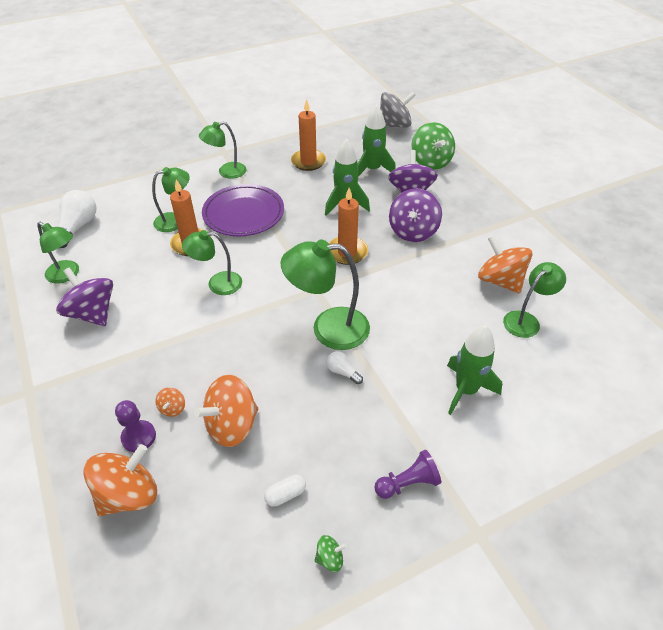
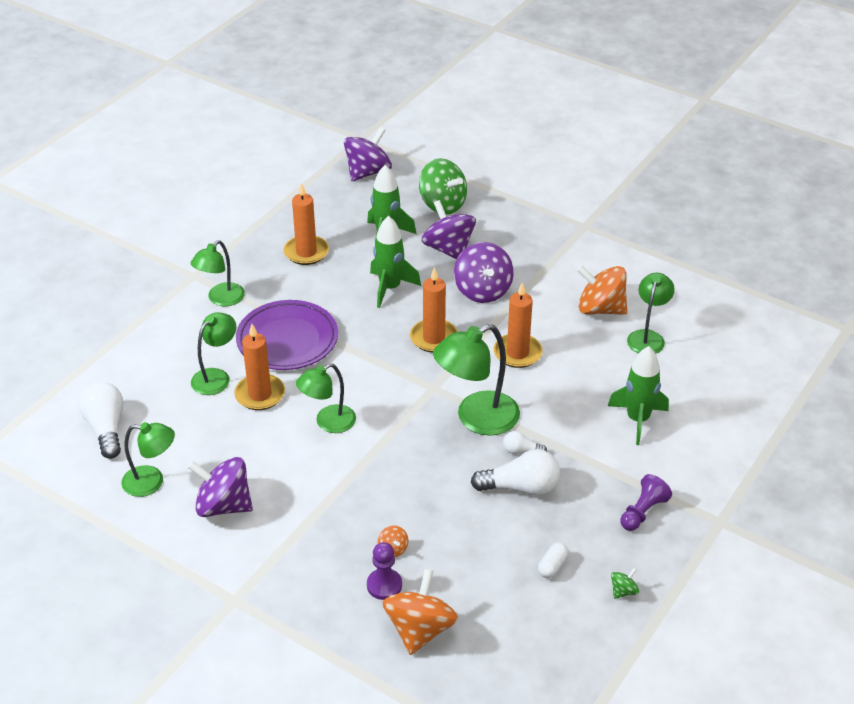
camera: 30 degrees left, 5 degrees down
(232, 425) = (460, 537): orange spinning top -> none
(317, 404) = (521, 487): none -> white light bulb
(394, 125) = (368, 172): grey spinning top -> purple spinning top
(403, 289) = (517, 353): none -> orange candle

